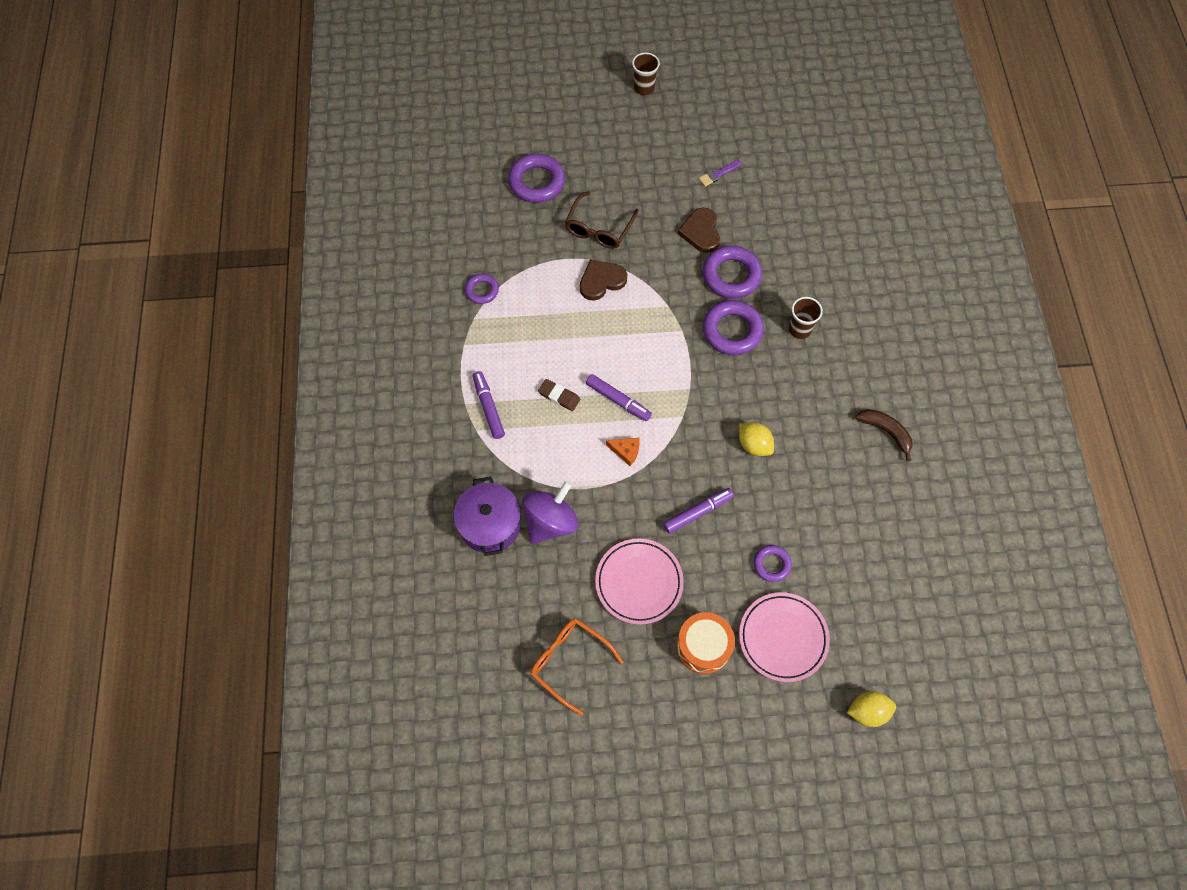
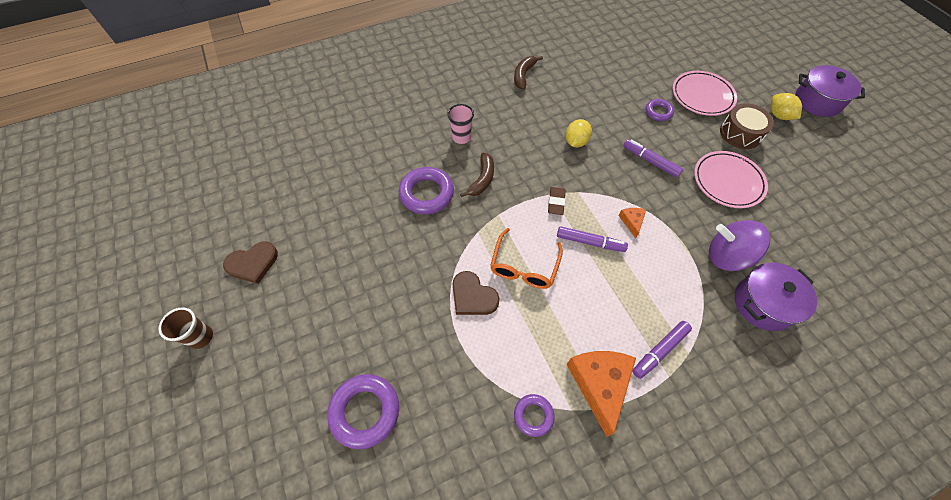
camera: 110 degrees left, 5 degrees down
(483, 347) = (599, 384): none -> orange cheese
(559, 396) = (612, 291): brown eraser -> brown eraser (556, 202)
(569, 662) = (817, 206): orange glasses -> orange glasses (524, 266)
(599, 228) = (410, 320): brown glasses -> none
(618, 400) = (590, 242): purple marker -> purple marker turned 90 degrees clockwise
(701, 232) = (386, 229): brown heart -> brown heart (253, 263)
(703, 646) = (740, 133): orange drum -> brown drum
(718, 174) = (313, 233): purple brush -> none
(725, 796) = (817, 101): none -> purple pot
(732, 331) = (482, 179): purple ring -> brown banana
(799, 329) = (461, 137): brown cup -> pink cup
(867, 711) = (713, 51): yellow lemon -> yellow lemon (778, 115)

